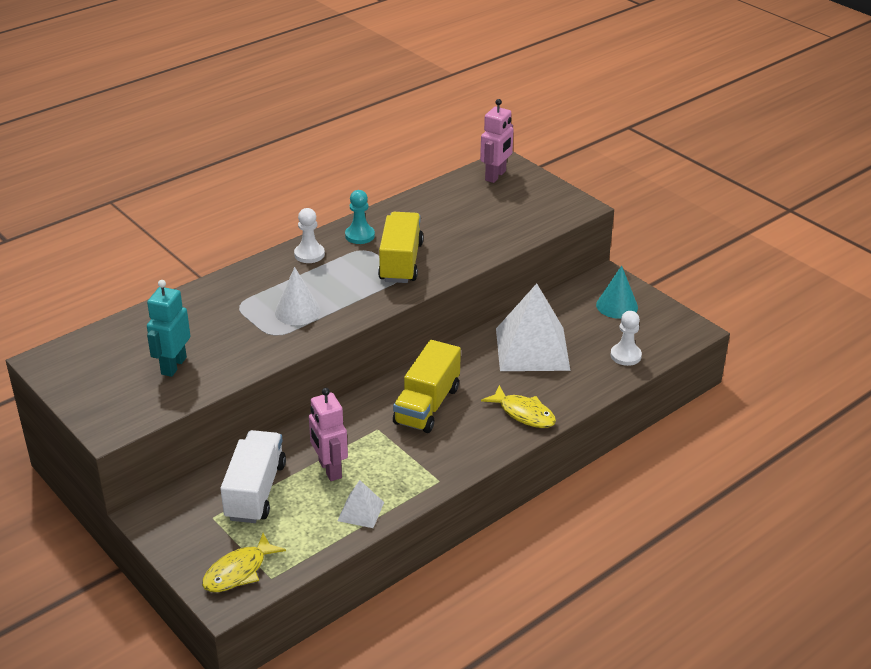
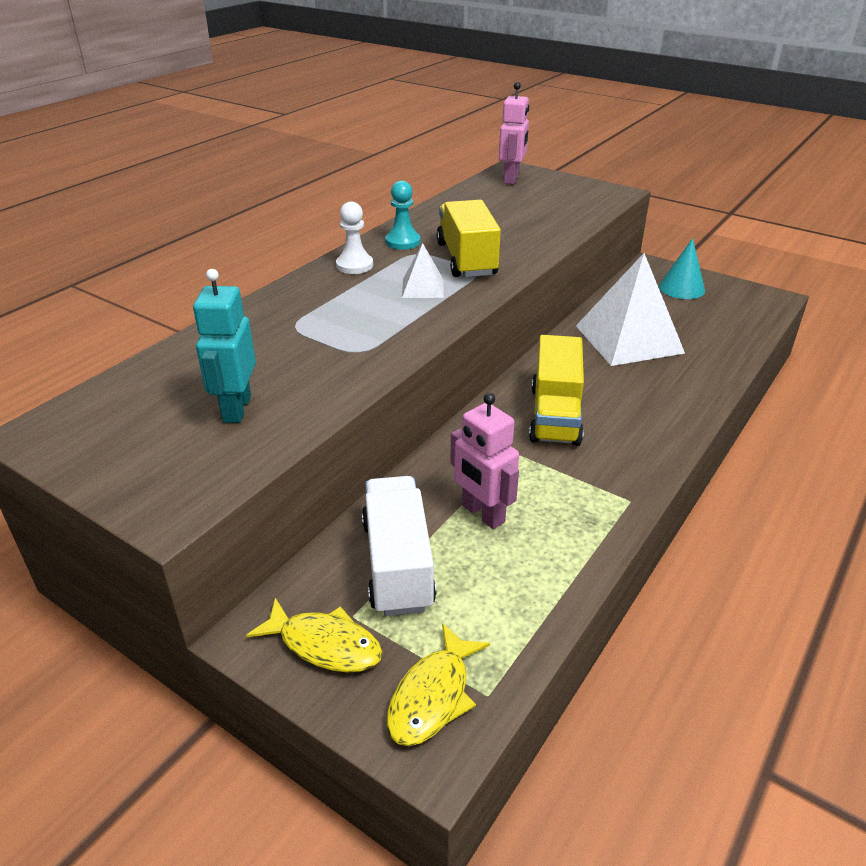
camera: 15 degrees left, 0 degrees up
(297, 311) = (374, 322): white cone -> none
(360, 511) = (557, 562): white pyramid -> white pyramid (423, 288)
(524, 413) = (671, 405): yellow fish -> yellow fish (324, 645)
(625, 356) = (729, 330): white pawn -> none

